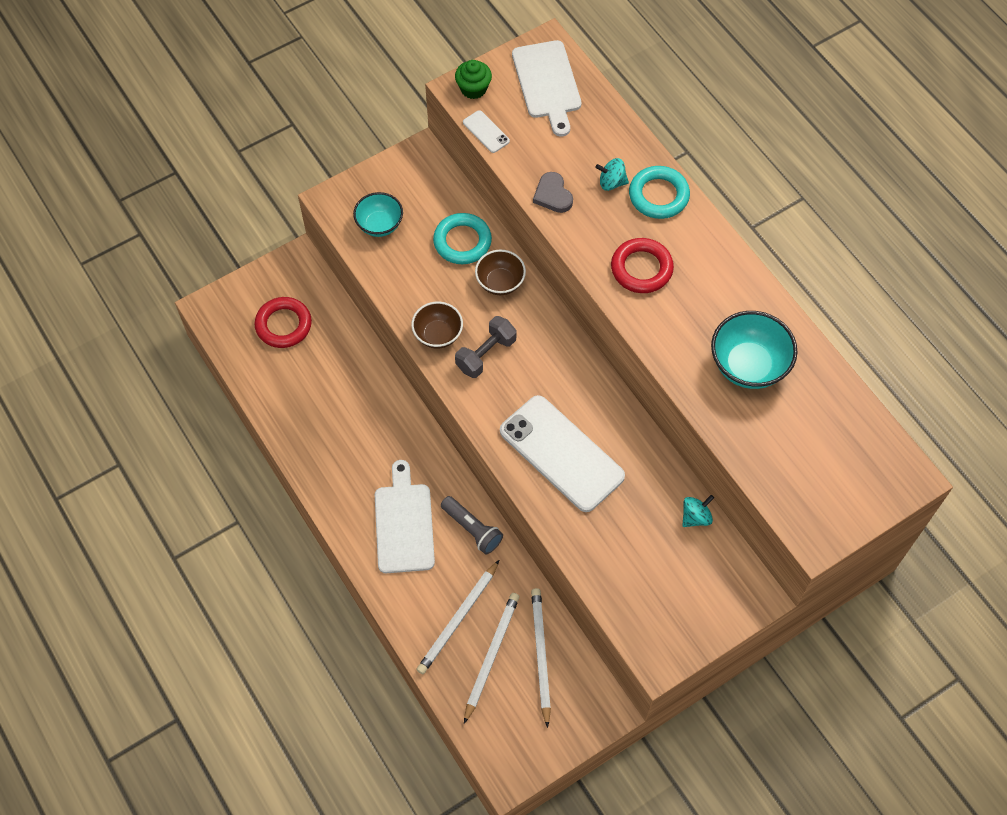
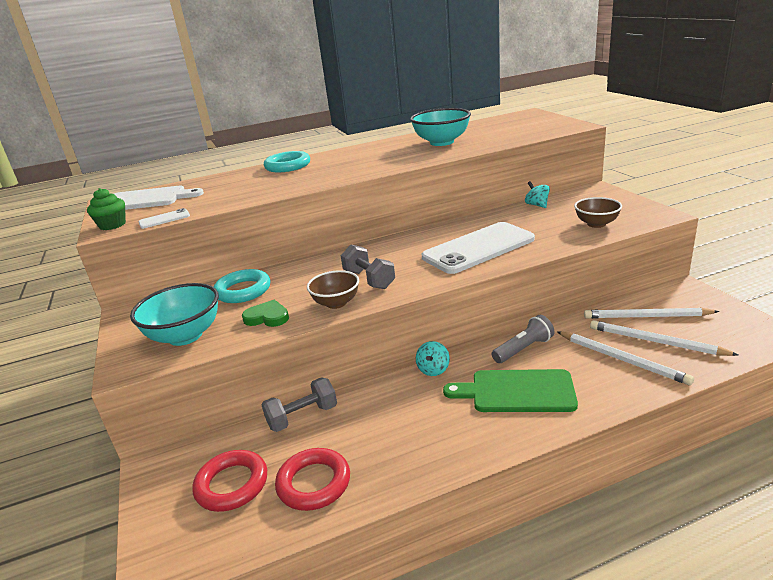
camera: 75 degrees left, 35 degrees down
(361, 352) = (302, 417): none -> grey dumbbell
(379, 225) = (185, 336): turquoise bowl -> turquoise bowl, size x1.53
(404, 524) = (517, 391): white cutting board -> green cutting board
(411, 282) = (267, 317): none -> green heart
(500, 282) = (299, 273): brown bowl -> brown bowl (596, 224)
(553, 195) = (255, 195): grey heart -> none
(611, 182) = (263, 178): turquoise spinning top -> turquoise spinning top (433, 369)
(641, 269) = (346, 168): red ring -> red ring (314, 483)

